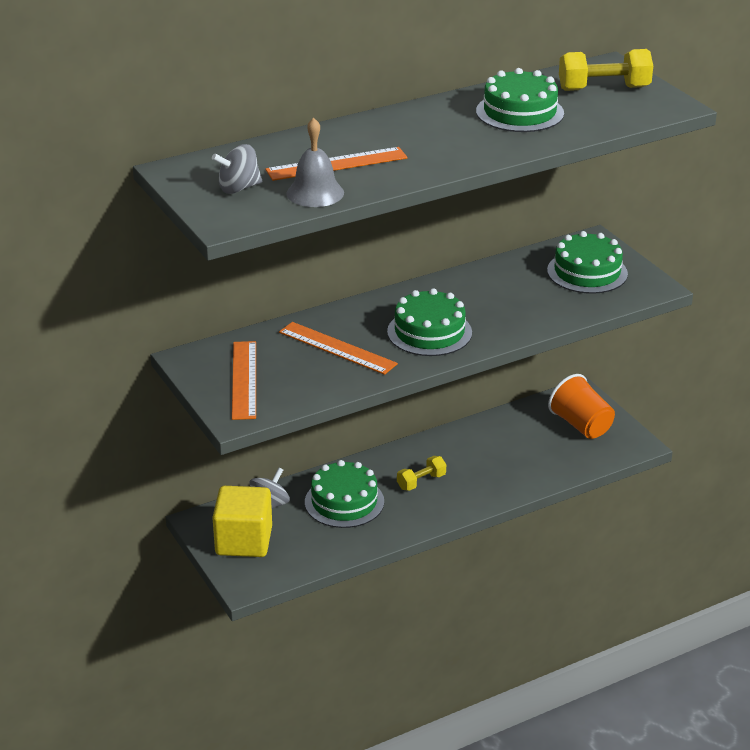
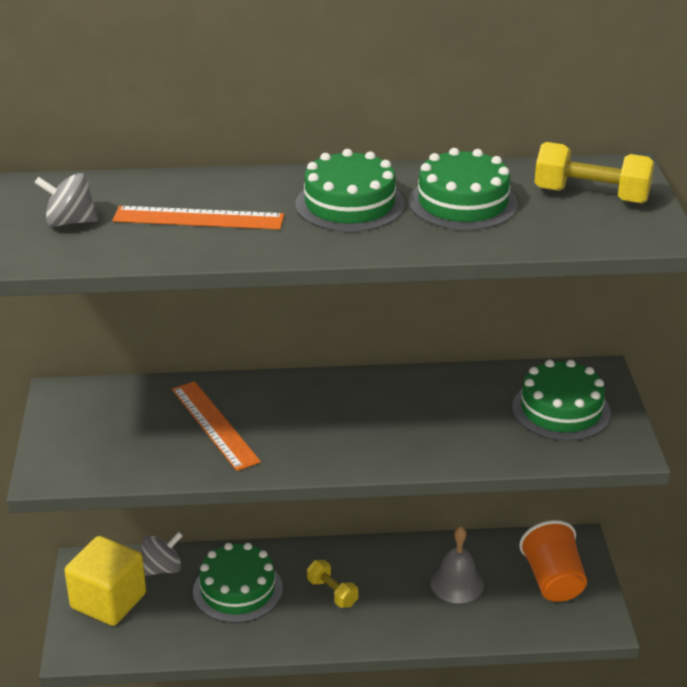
camera: 25 degrees right, 0 degrees up
(244, 379) = (92, 434): orange ruler -> none
(315, 193) = (140, 246): grey bell -> grey bell (457, 584)
(421, 482) = (332, 592): yellow dumbbell -> yellow dumbbell turned 60 degrees clockwise
(429, 332) = (326, 434): green cake -> green cake (349, 204)

